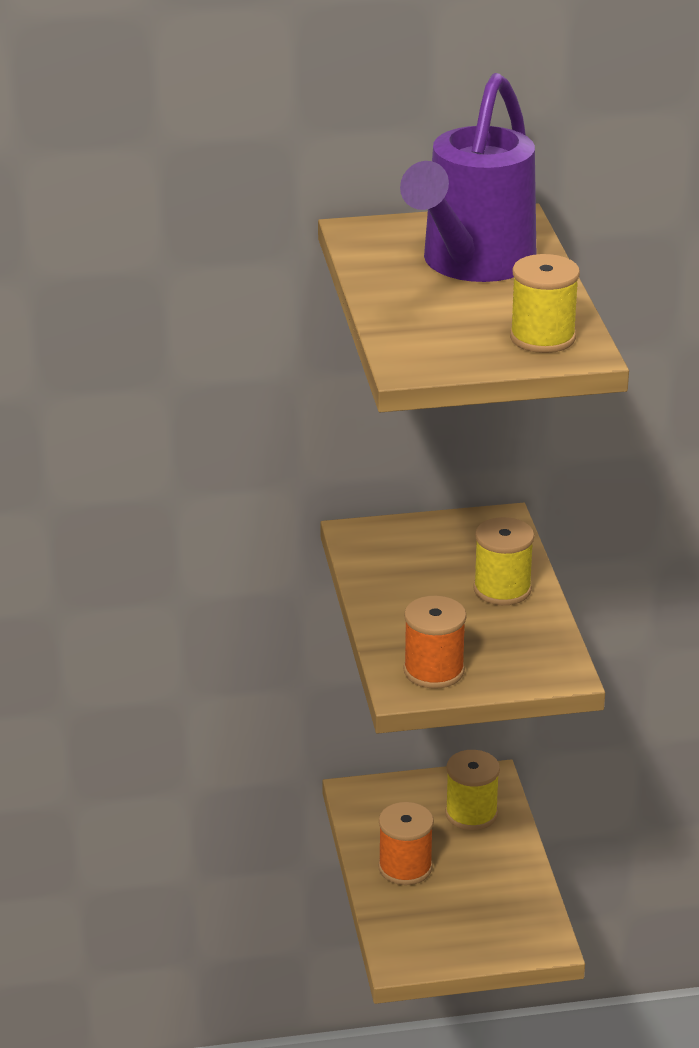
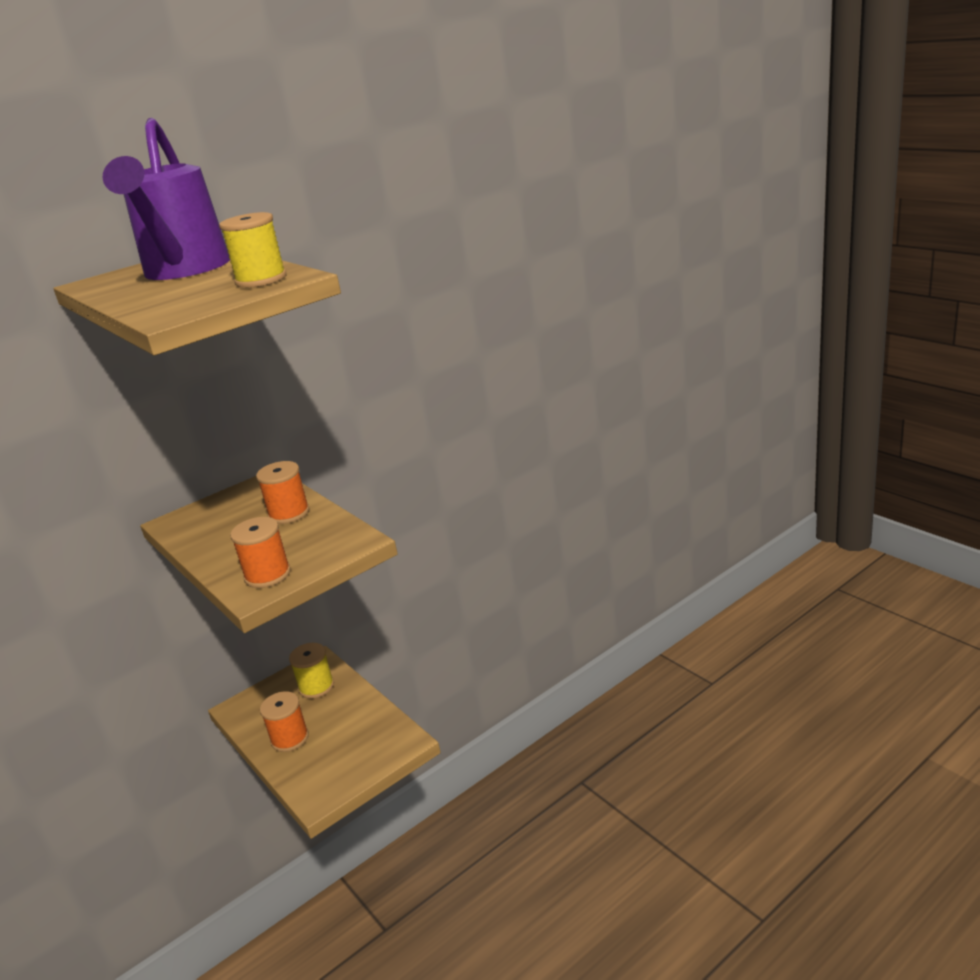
camera: 25 degrees left, 5 degrees down
(502, 589) = (289, 513): yellow spool -> orange spool

